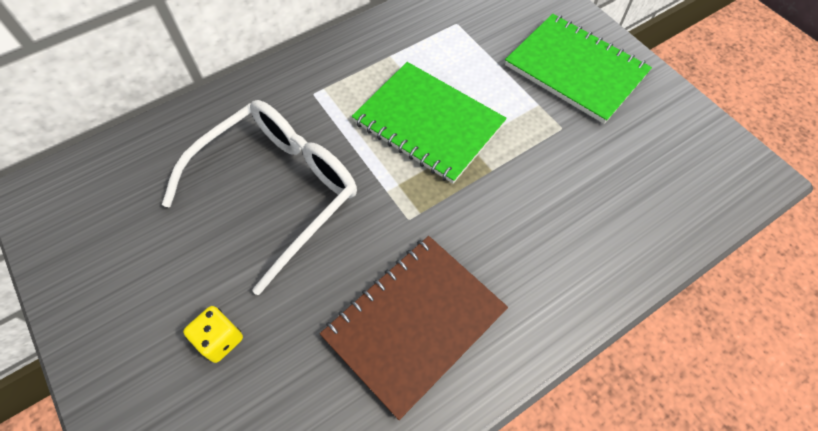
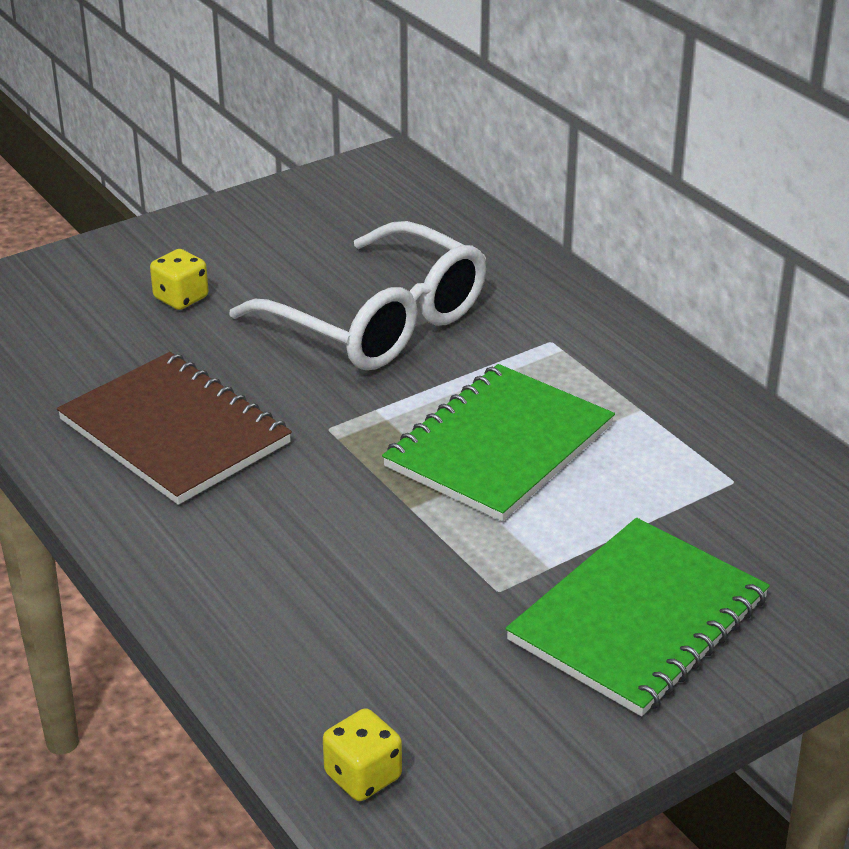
camera: 90 degrees right, 25 degrees down
(721, 190) = (363, 776): none -> yellow dice

